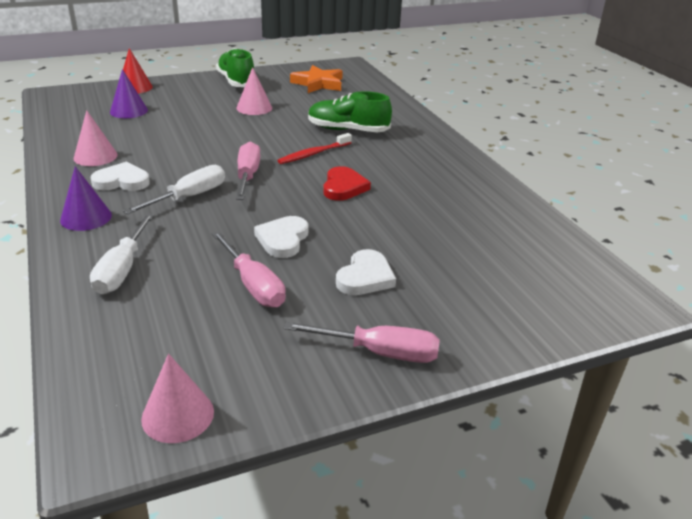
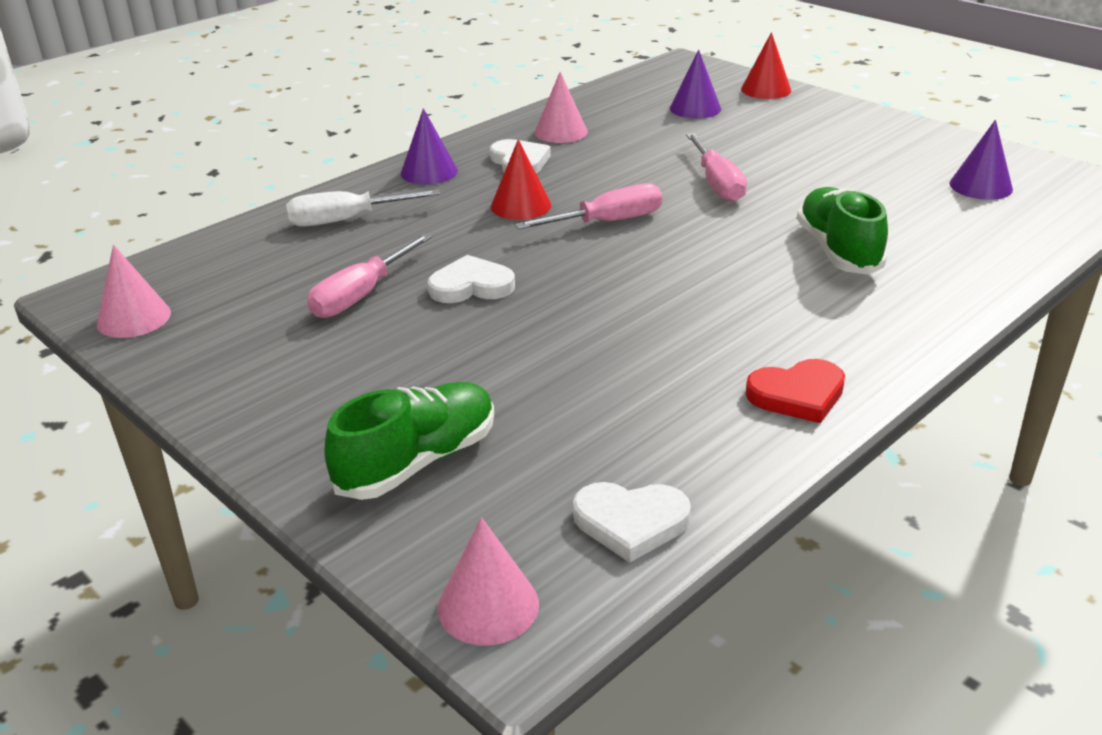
camera: 70 degrees right, 0 degrees up
(190, 197) = (521, 206): white screwdriver -> red cone
(236, 81) = (885, 134): green shoe -> green shoe (417, 461)
(254, 108) = (815, 169): pink cone -> pink cone (488, 606)
(313, 154) = (723, 246): red toothbrush -> none
(318, 83) = (980, 186): orange star -> purple cone
(343, 187) = (647, 292): red heart -> red heart (797, 395)
(365, 277) = (425, 362): white heart -> white heart (631, 522)
(380, 353) = (272, 408): pink screwdriver -> pink screwdriver (717, 184)

